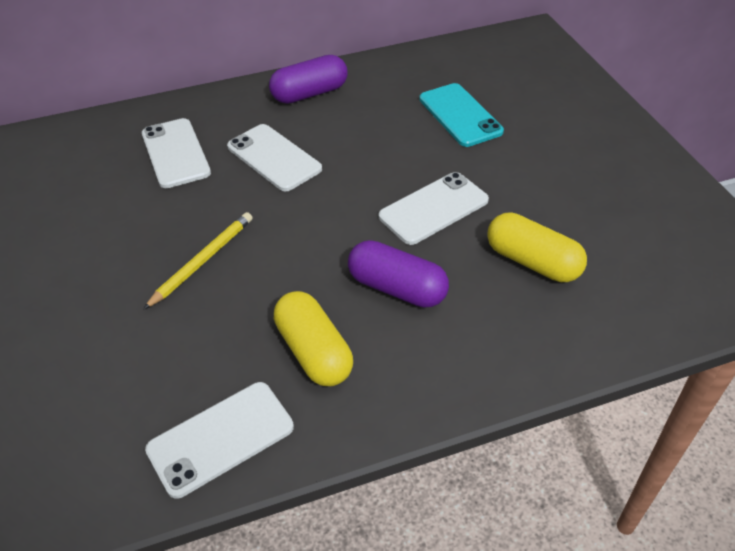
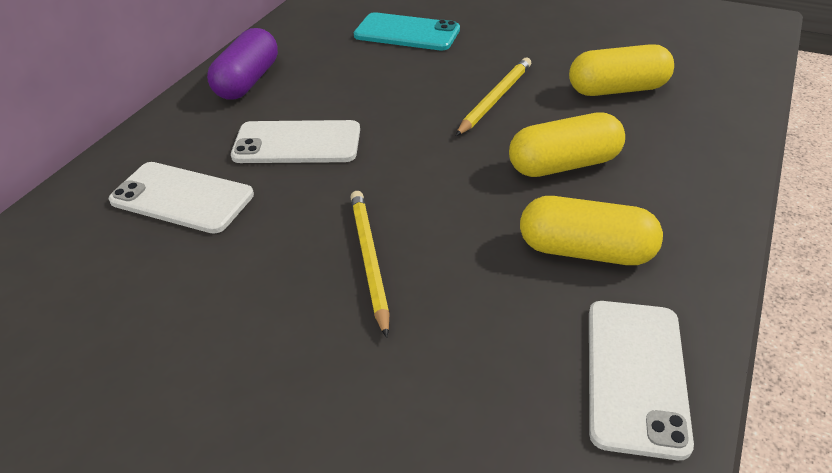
camera: 45 degrees left, 5 degrees down
(397, 288) = (564, 165): purple capsule -> yellow capsule
(433, 208) = (495, 99): white phone -> yellow pencil

